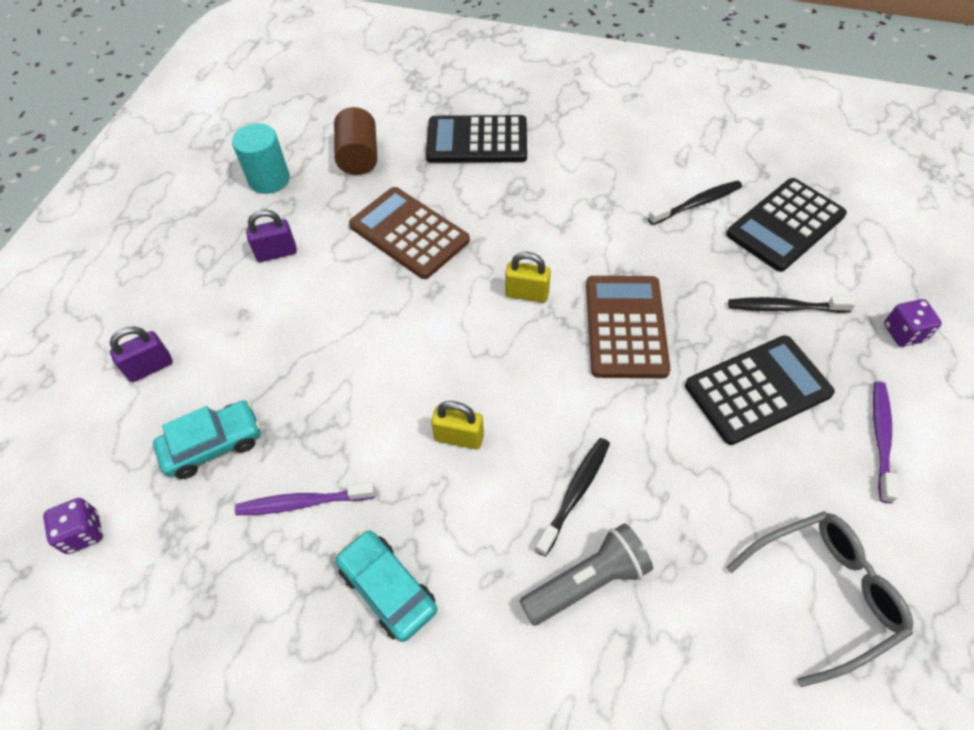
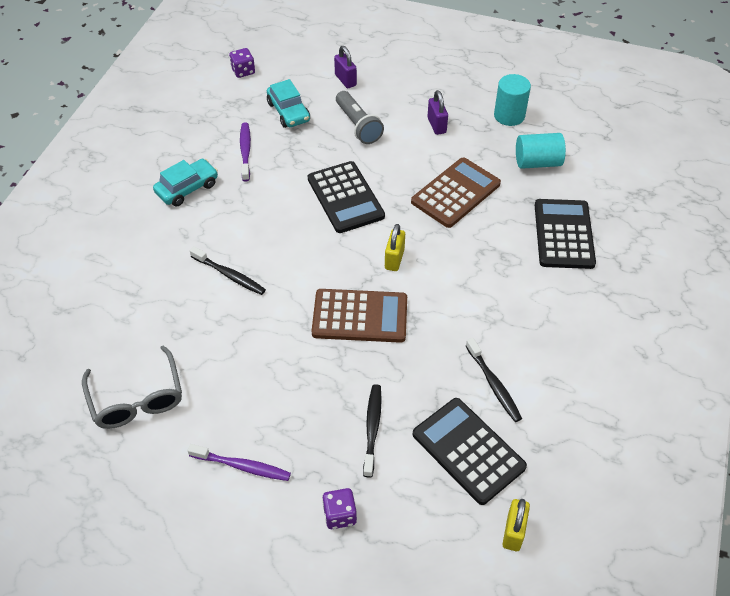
camera: 90 degrees right, 5 degrees down
(359, 157) = (537, 162): brown cylinder -> turquoise cylinder
(459, 437) = (278, 219): yellow padlock -> yellow padlock (513, 532)
(587, 581) = (172, 276): grey flashlight -> grey flashlight (358, 126)
(757, 389) = (295, 392): black calculator -> black calculator (345, 197)

